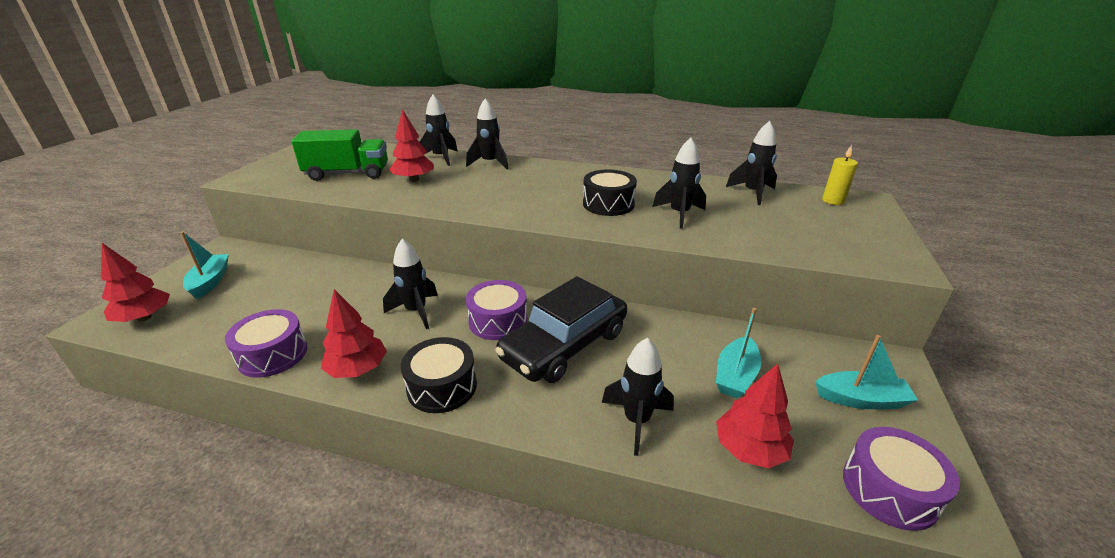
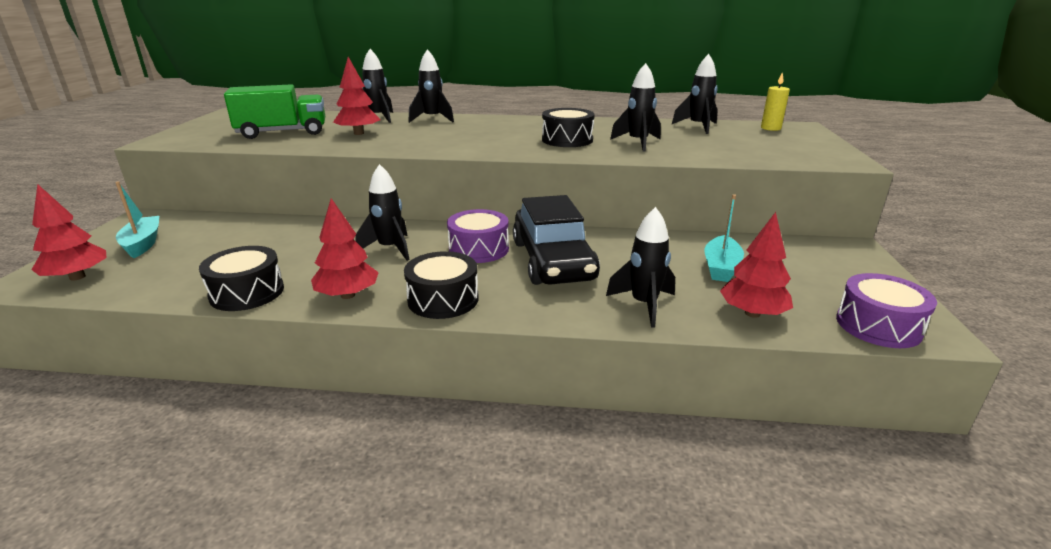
camera: 10 degrees left, 5 degrees down
(273, 354) = (247, 292): purple drum -> black drum
(564, 345) = (553, 260): black car -> black car turned 45 degrees counterclockwise
(861, 399) = (834, 273): turquoise boat -> none

